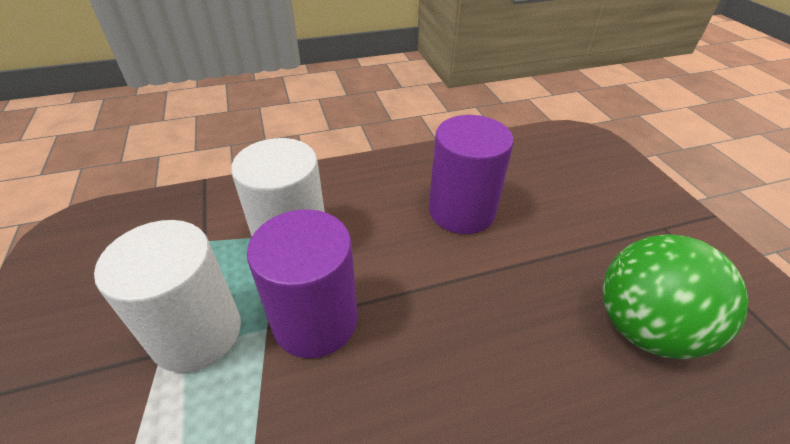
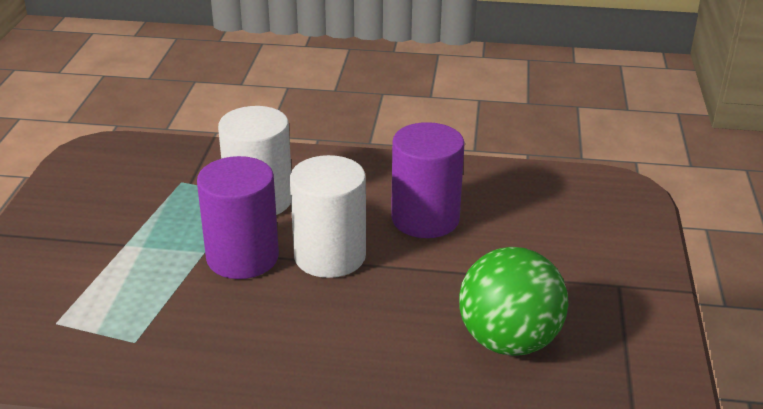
camera: 25 degrees right, 10 degrees down
(196, 333) = (154, 239): white cylinder -> white cylinder (330, 256)

